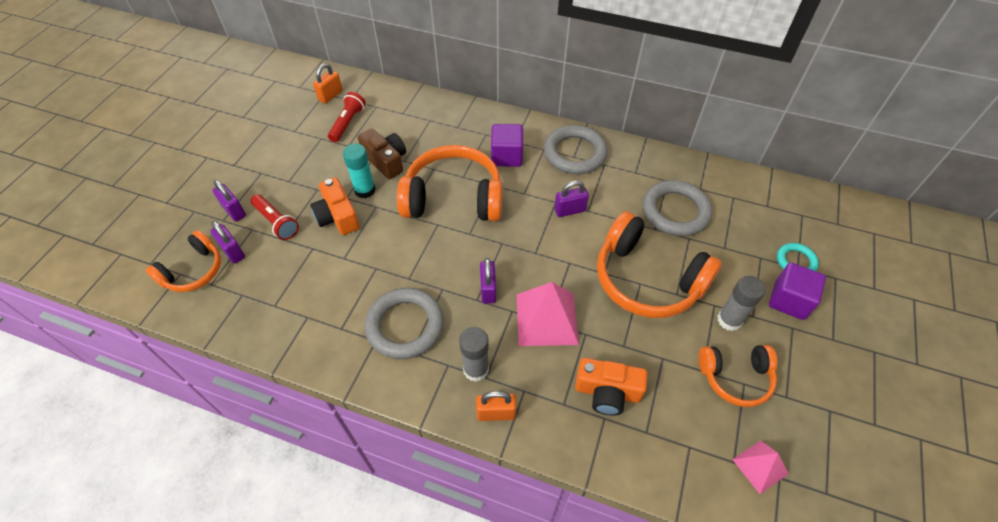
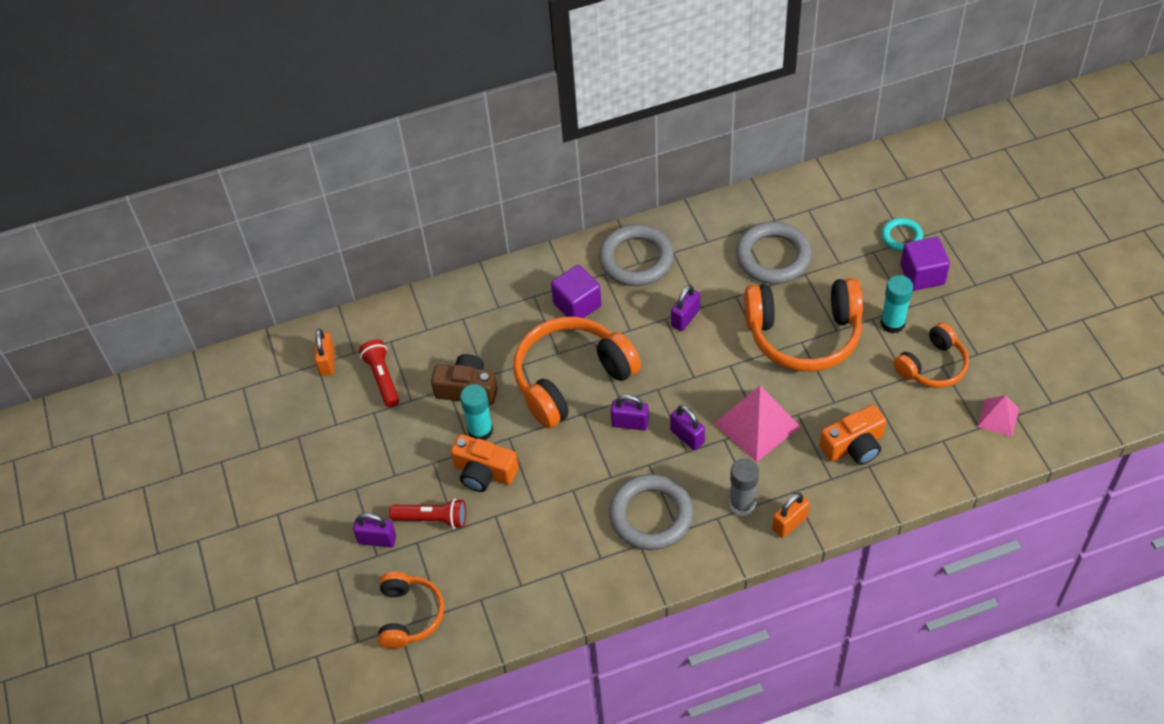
camera: 35 degrees left, 0 degrees up
(233, 251) = (424, 573): purple padlock -> purple padlock (630, 423)
(729, 320) = (892, 323): grey glue stick -> turquoise glue stick

